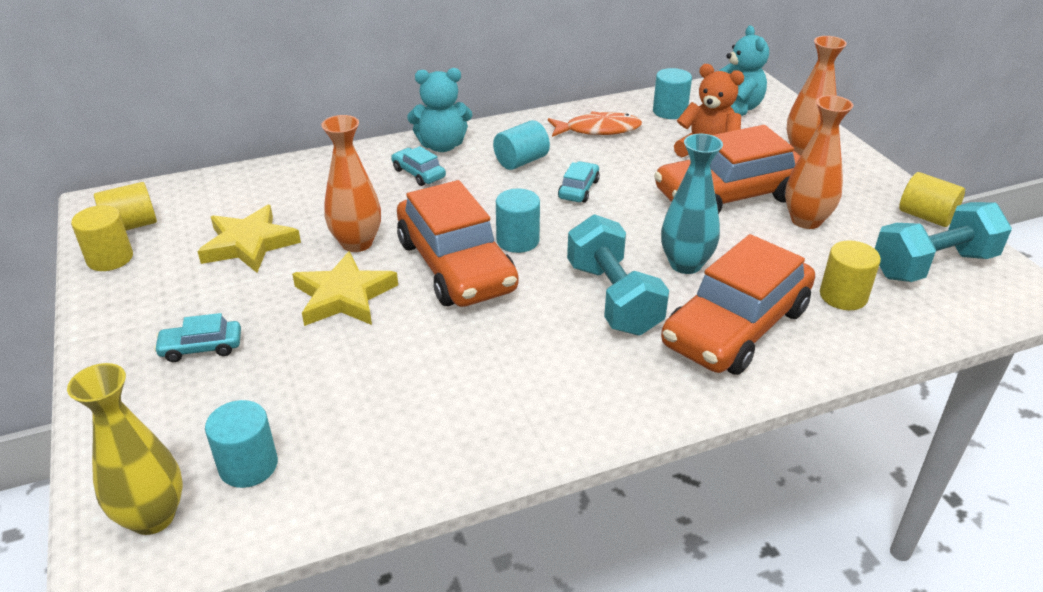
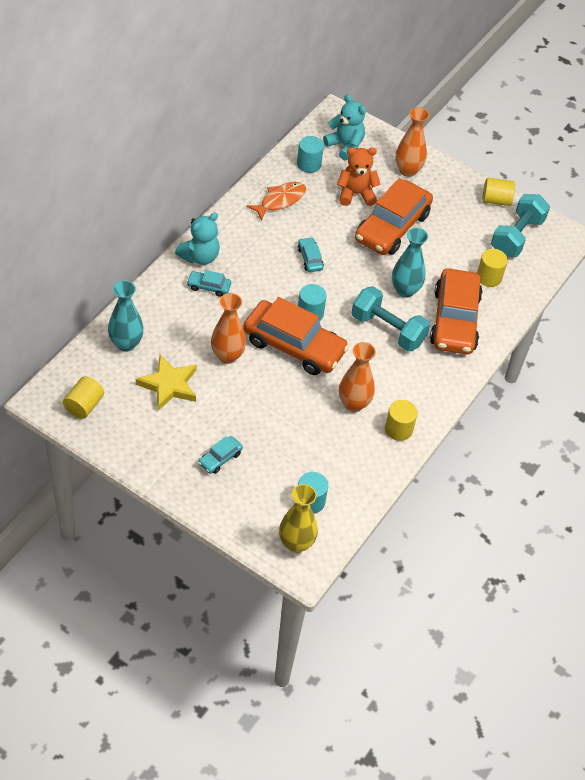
camera: 40 degrees left, 15 degrees up
(110, 258) = (102, 433): yellow cylinder -> yellow cylinder (398, 429)
(257, 189) = (126, 343): none -> turquoise vase
(344, 296) = (257, 393): yellow star -> none
(521, 161) = (259, 249): turquoise cylinder -> none
(806, 220) = (442, 230): orange vase -> orange vase (354, 403)

